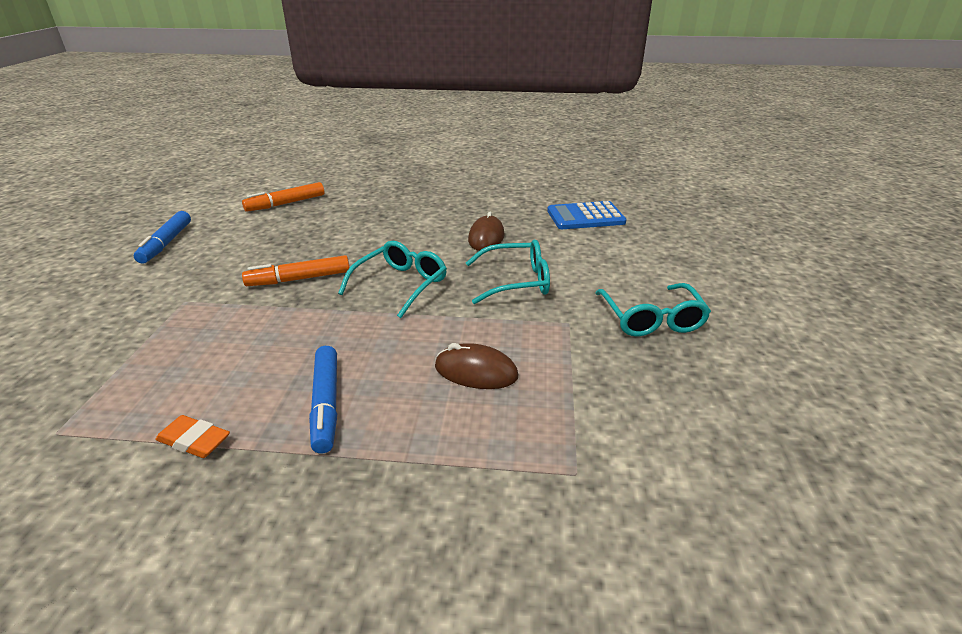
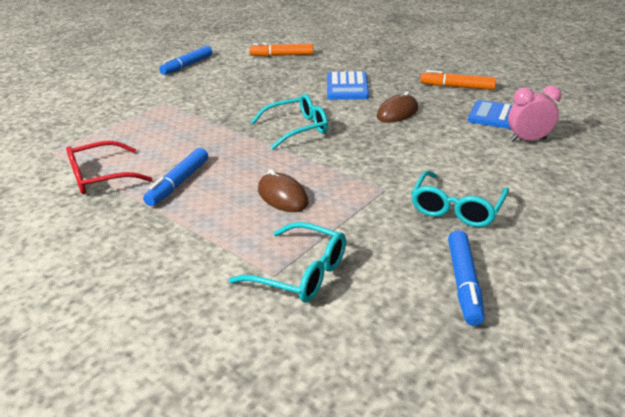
camera: 35 degrees right, 0 degrees up
(194, 441) = (100, 177): orange eraser -> red glasses
(299, 279) = (238, 107): orange marker -> orange marker (457, 87)
(403, 222) = (347, 87): none -> blue calculator
(516, 281) = (381, 150): turquoise glasses -> turquoise glasses (300, 273)
(627, 233) = (528, 140): none -> pink clock
(746, 393) = (464, 283): none -> blue marker

